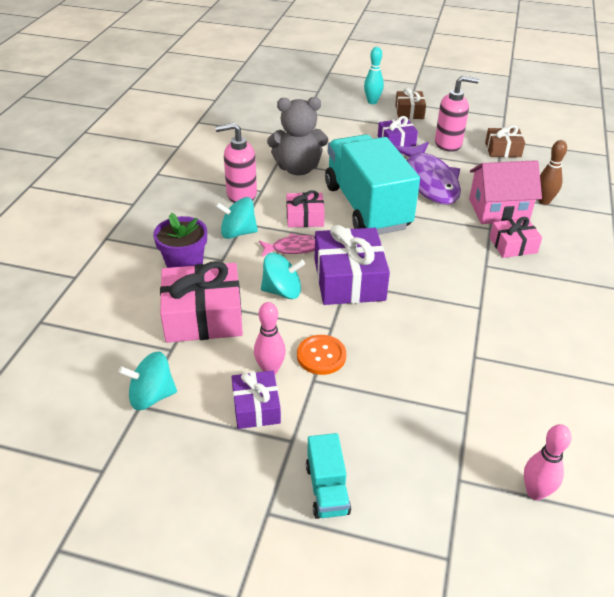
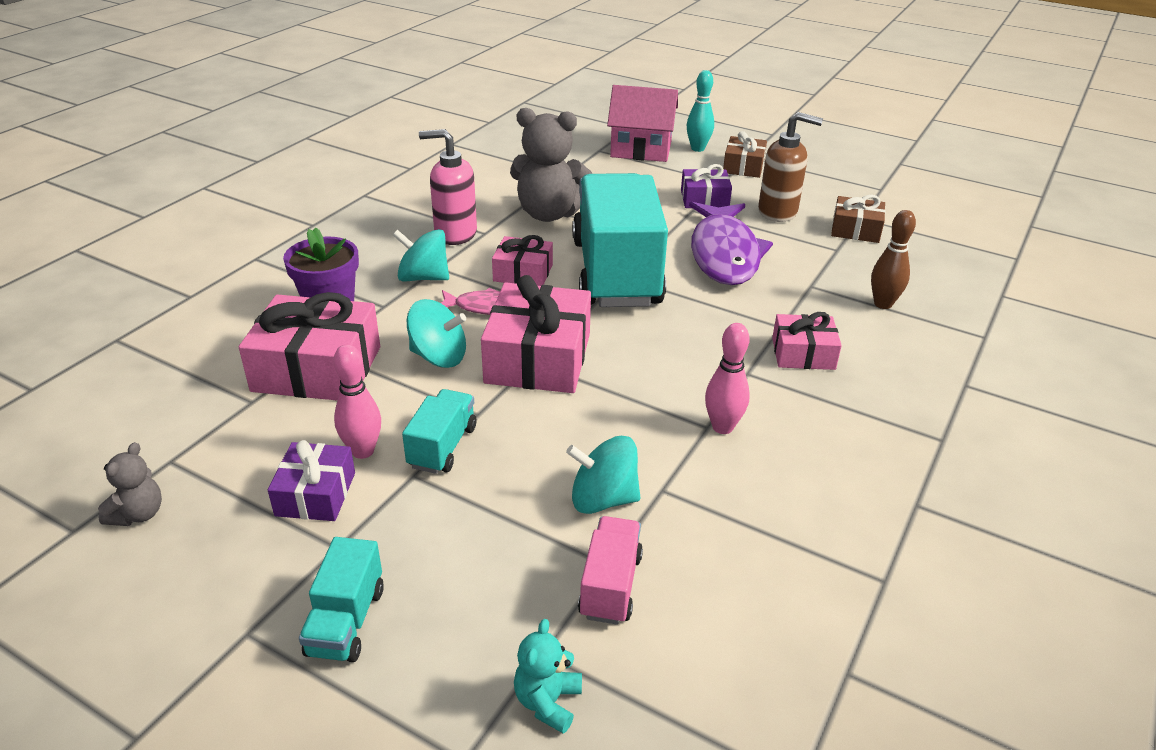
camera: 15 degrees right, 5 degrees down
(142, 448) = (138, 514): none -> grey teddy bear
(151, 396) = (191, 453): turquoise spinning top -> turquoise spinning top (603, 499)
(321, 356) = (442, 447): orange button -> turquoise truck
(349, 279) = (538, 358): purple gift -> pink gift
(448, 144) = (778, 212): pink soap dispenser -> brown soap dispenser
(476, 426) = (610, 585): none -> pink truck
(478, 509) = (547, 702): none -> turquoise teddy bear
(498, 210) = (806, 305): pink house -> pink house (641, 149)
(535, 492) = (650, 699): pink bowling pin -> pink bowling pin (722, 427)

